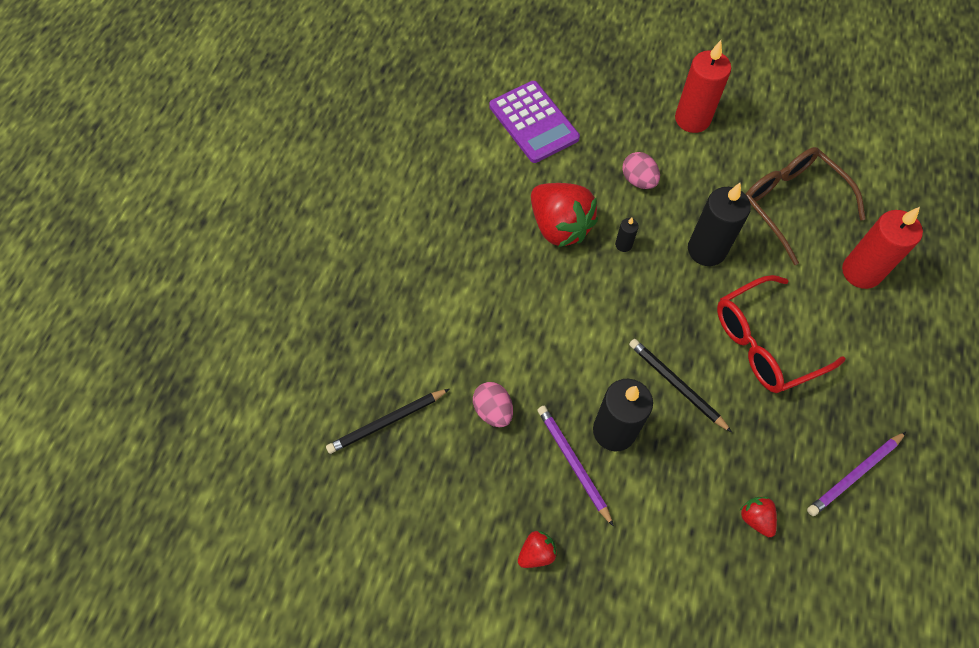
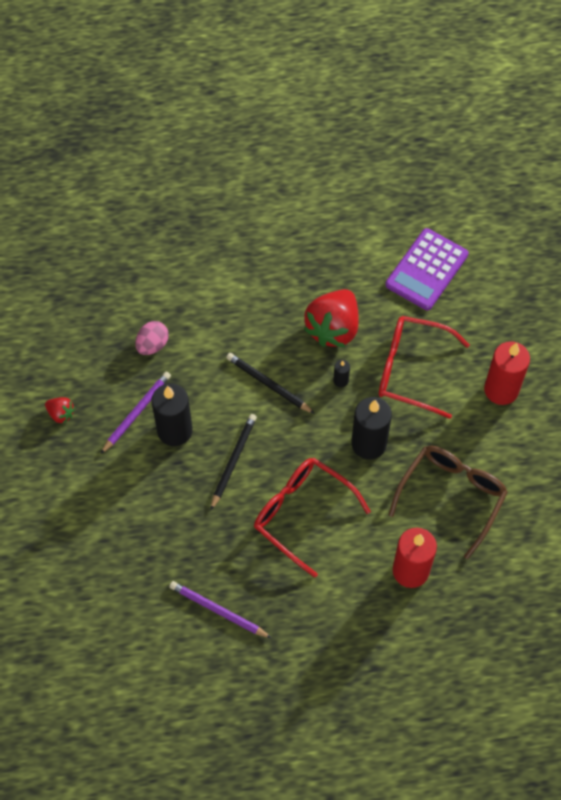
camera: 65 degrees right, 0 degrees up
(387, 422) = (112, 282): black pencil -> black pencil (269, 384)
(638, 180) = (411, 369): pink egg -> red glasses
(755, 518) = (150, 549): red strawberry -> none

